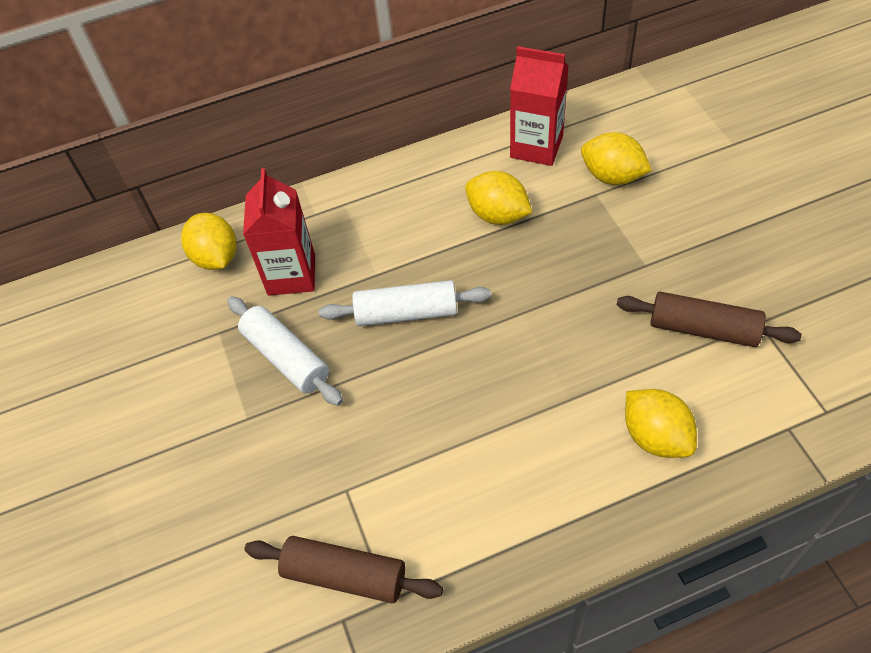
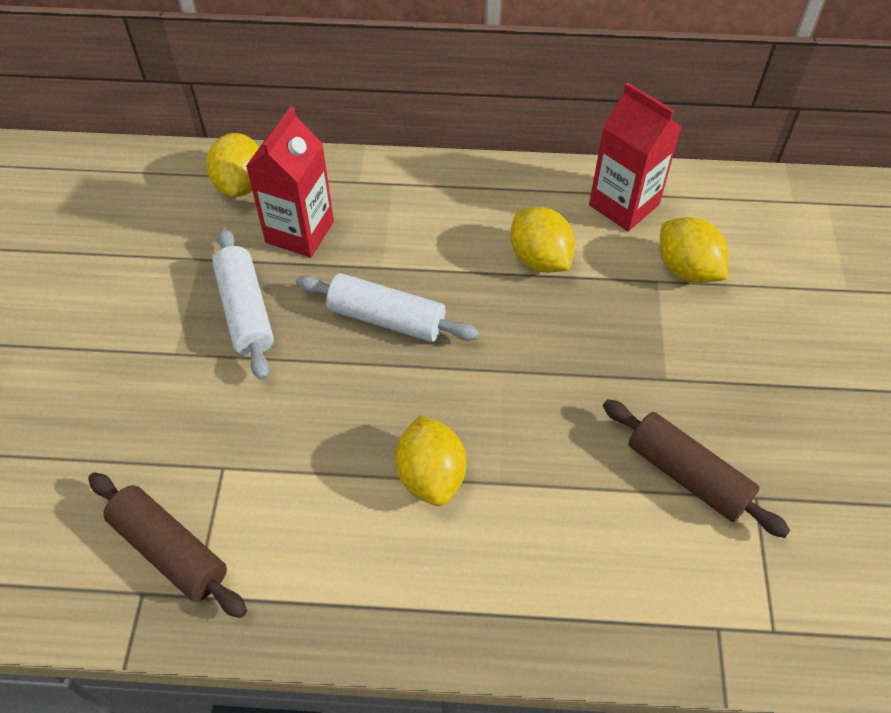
camera: 20 degrees right, 0 degrees up
(655, 436) = (564, 565): yellow lemon -> yellow lemon (431, 475)

